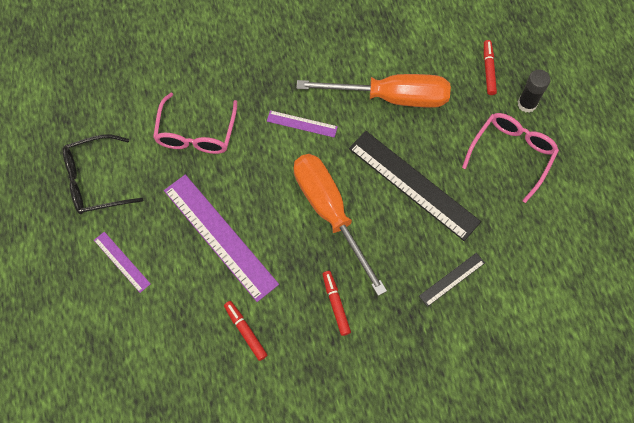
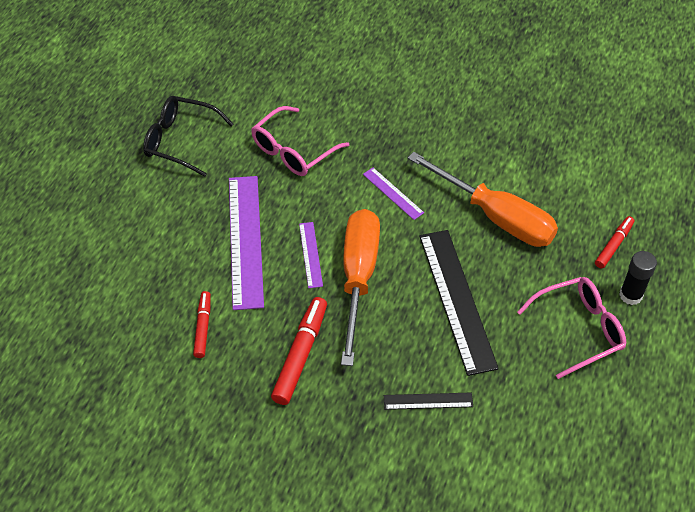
camera: 35 degrees right, 15 degrees down
(122, 261) = (149, 212): purple ruler -> purple ruler (311, 254)
(336, 304) = (300, 355): red marker -> red marker, size x1.62

